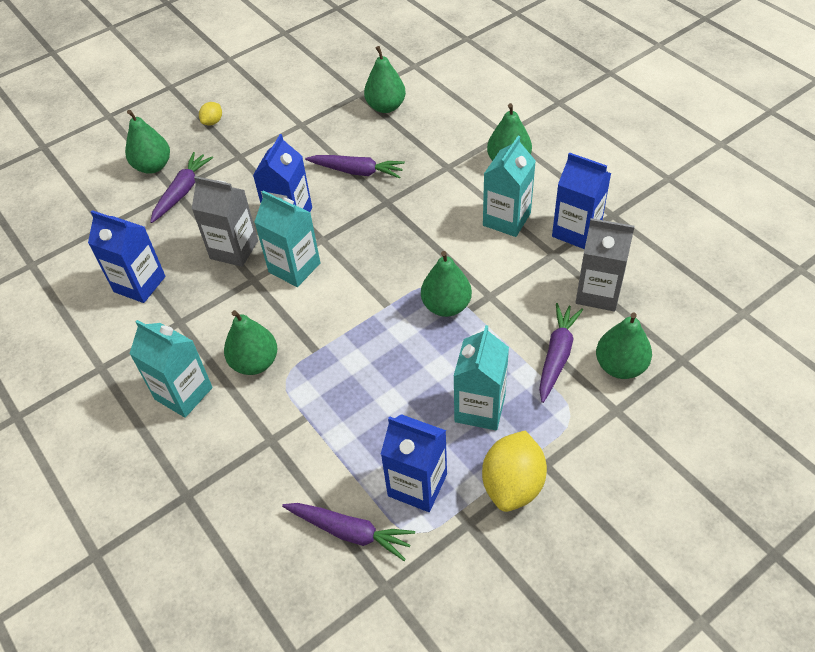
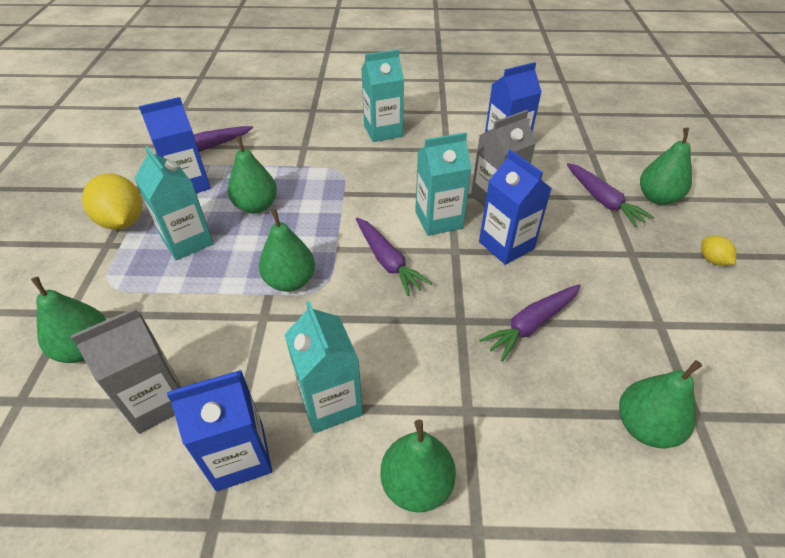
camera: 125 degrees right, 5 degrees down
(255, 362) = (369, 164): green pear -> green pear (256, 206)
(557, 355) = (155, 315): purple carrot -> purple carrot (387, 261)

